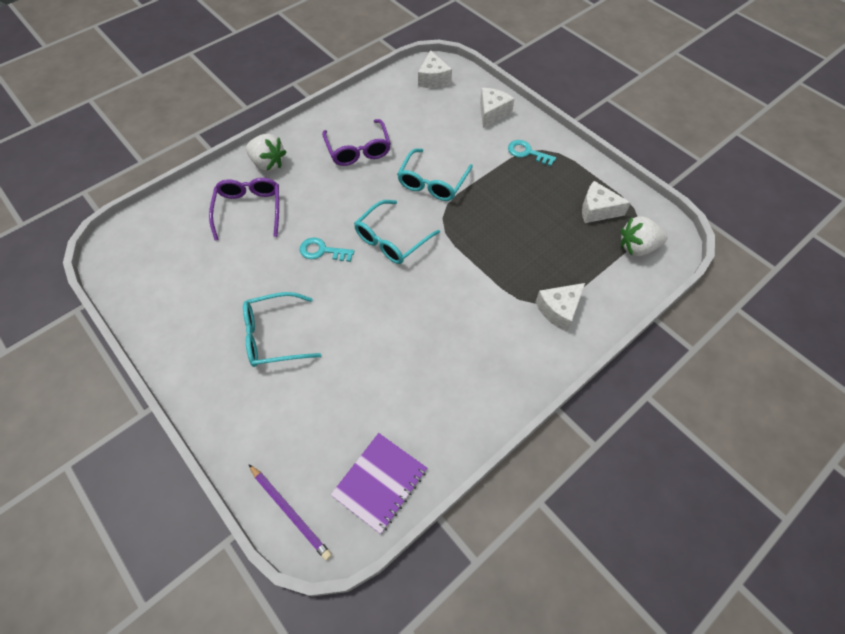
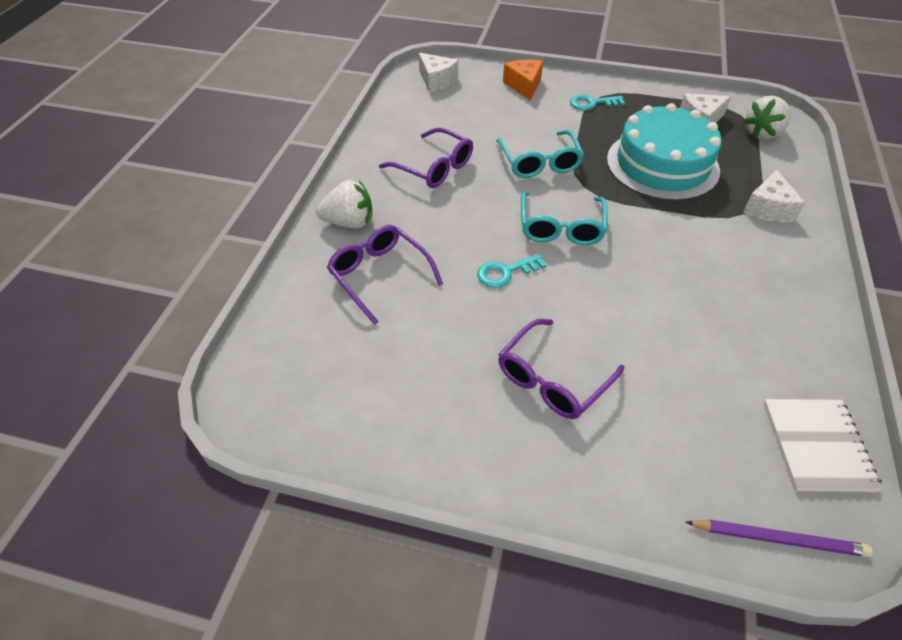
camera: 35 degrees left, 10 degrees down
(274, 336) = (552, 379): turquoise glasses -> purple glasses
(380, 482) = (817, 446): purple notebook -> white notebook
(492, 113) = (524, 86): white cheese -> orange cheese
(520, 231) = (662, 165): none -> turquoise cake

